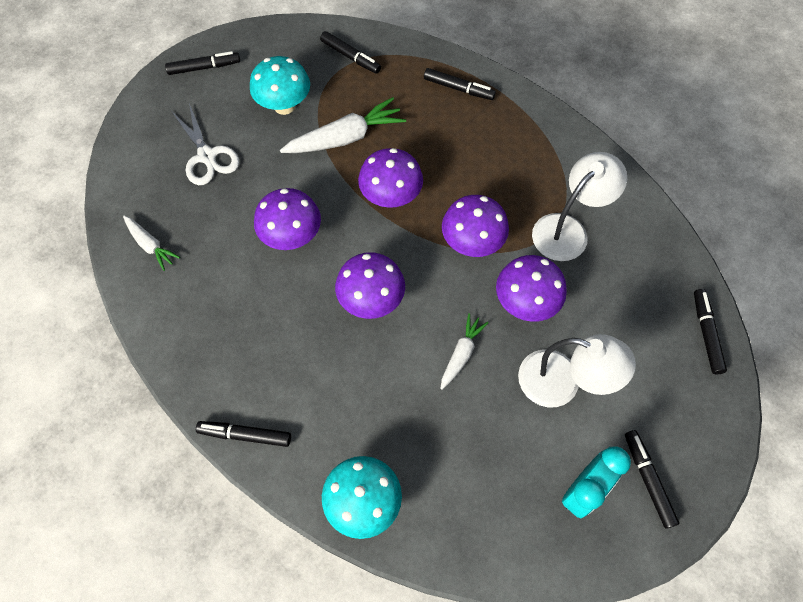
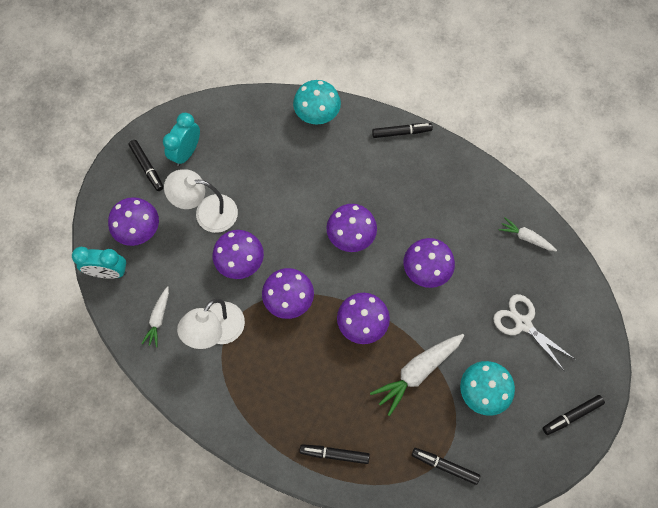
camera: 165 degrees right, 5 degrees up
(461, 354) = (278, 215): white carrot -> white carrot (158, 318)
(662, 380) = (139, 231): none -> purple mushroom
(706, 333) = (108, 272): black marker -> turquoise clock

